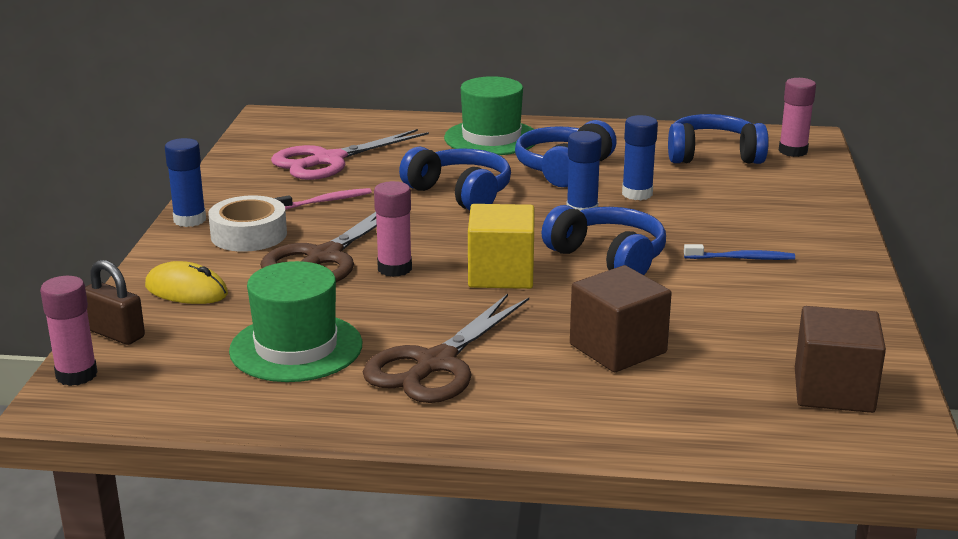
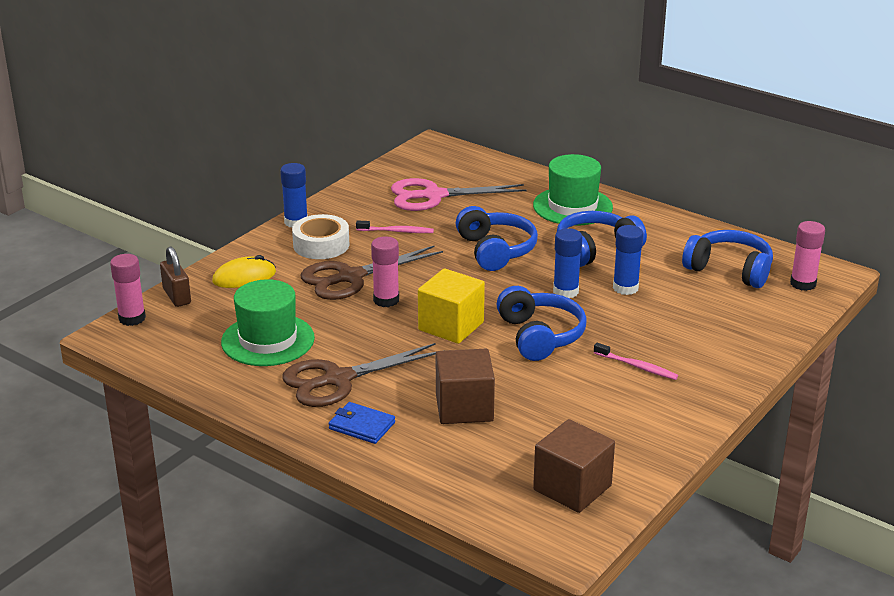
camera: 30 degrees right, 5 degrees up
(186, 290) = (244, 277): yellow mouse -> yellow mouse turned 75 degrees counterclockwise
(525, 403) = (361, 426): none -> blue wallet
(741, 258) = (637, 366): blue toothbrush -> pink toothbrush

